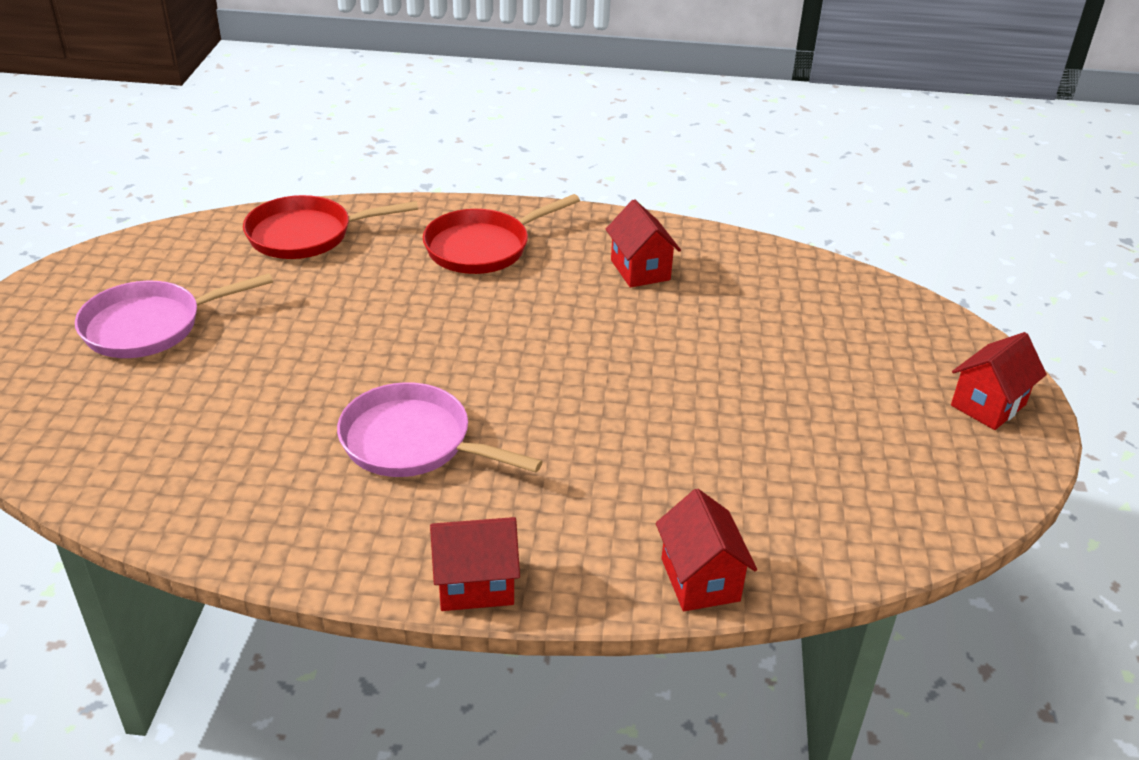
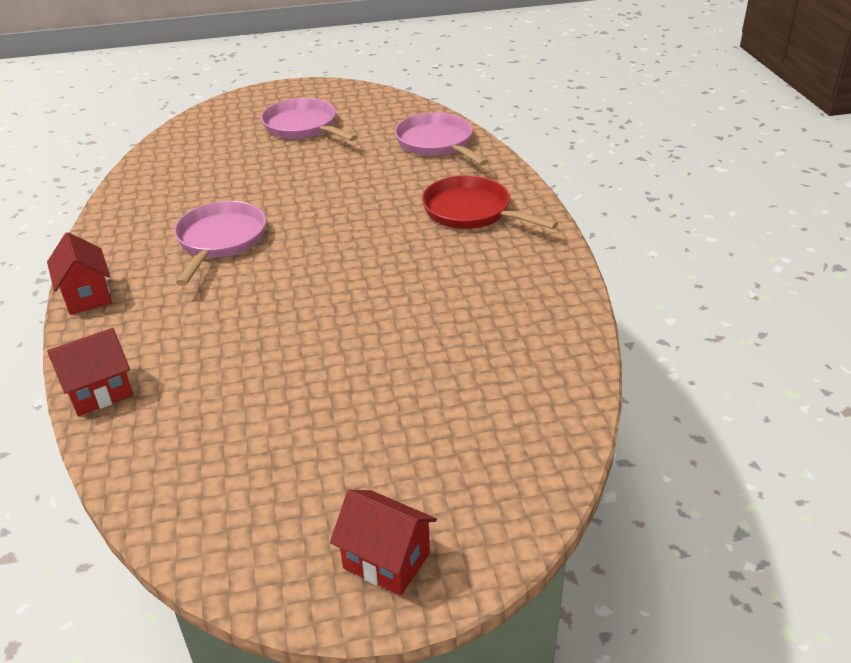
camera: 75 degrees right, 0 degrees up
(307, 235) = (437, 143): red pan -> pink pan
(640, 270) = (492, 292): red house -> none

